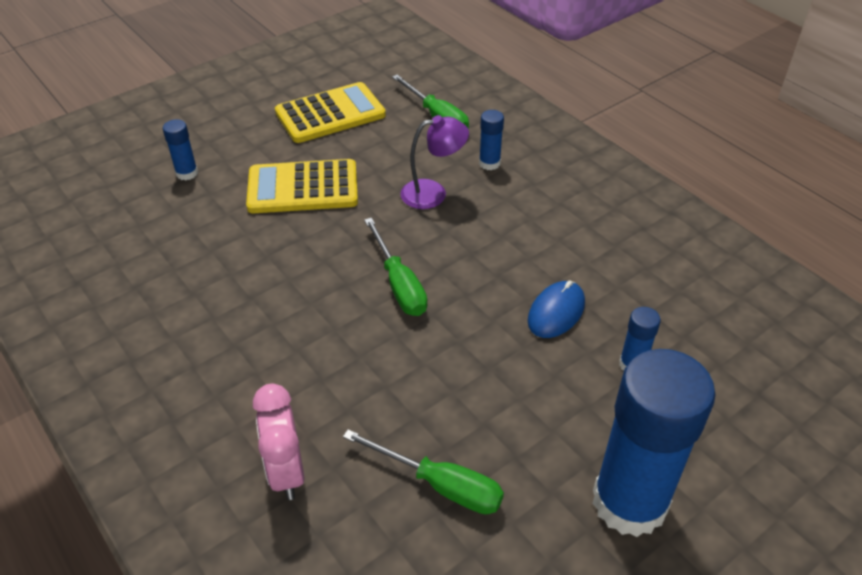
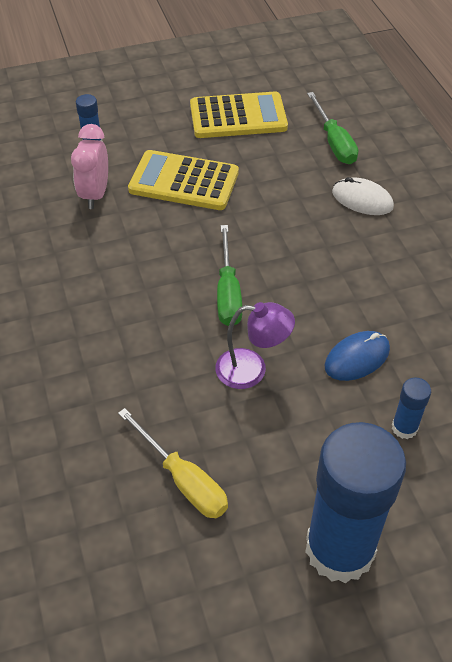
camera: 20 degrees right, 5 degrees up
(286, 472) = (64, 427): pink clock -> pink clock (95, 194)
(433, 193) = (297, 215): purple lamp -> purple lamp (252, 370)
(440, 485) = (183, 479): green screwdriver -> yellow screwdriver
(489, 163) = (362, 199): blue glue stick -> white mouse

